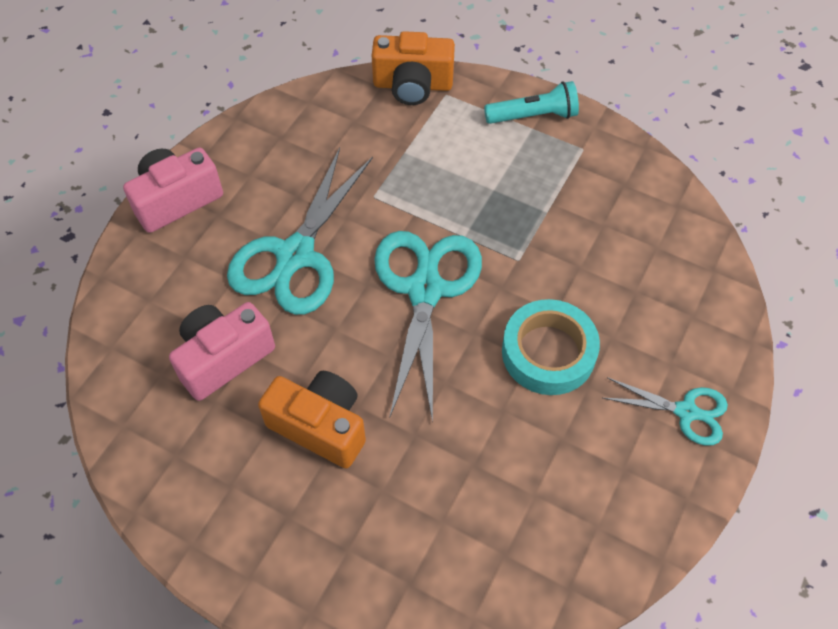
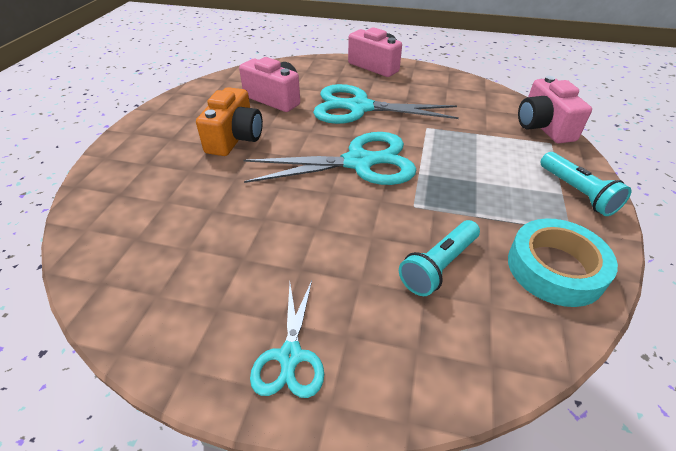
camera: 75 degrees right, 15 degrees down
(413, 85) = (543, 127): orange camera -> pink camera
(548, 352) = (327, 237): turquoise tape -> turquoise tape (555, 268)
(606, 268) = (439, 266): none -> turquoise flashlight

